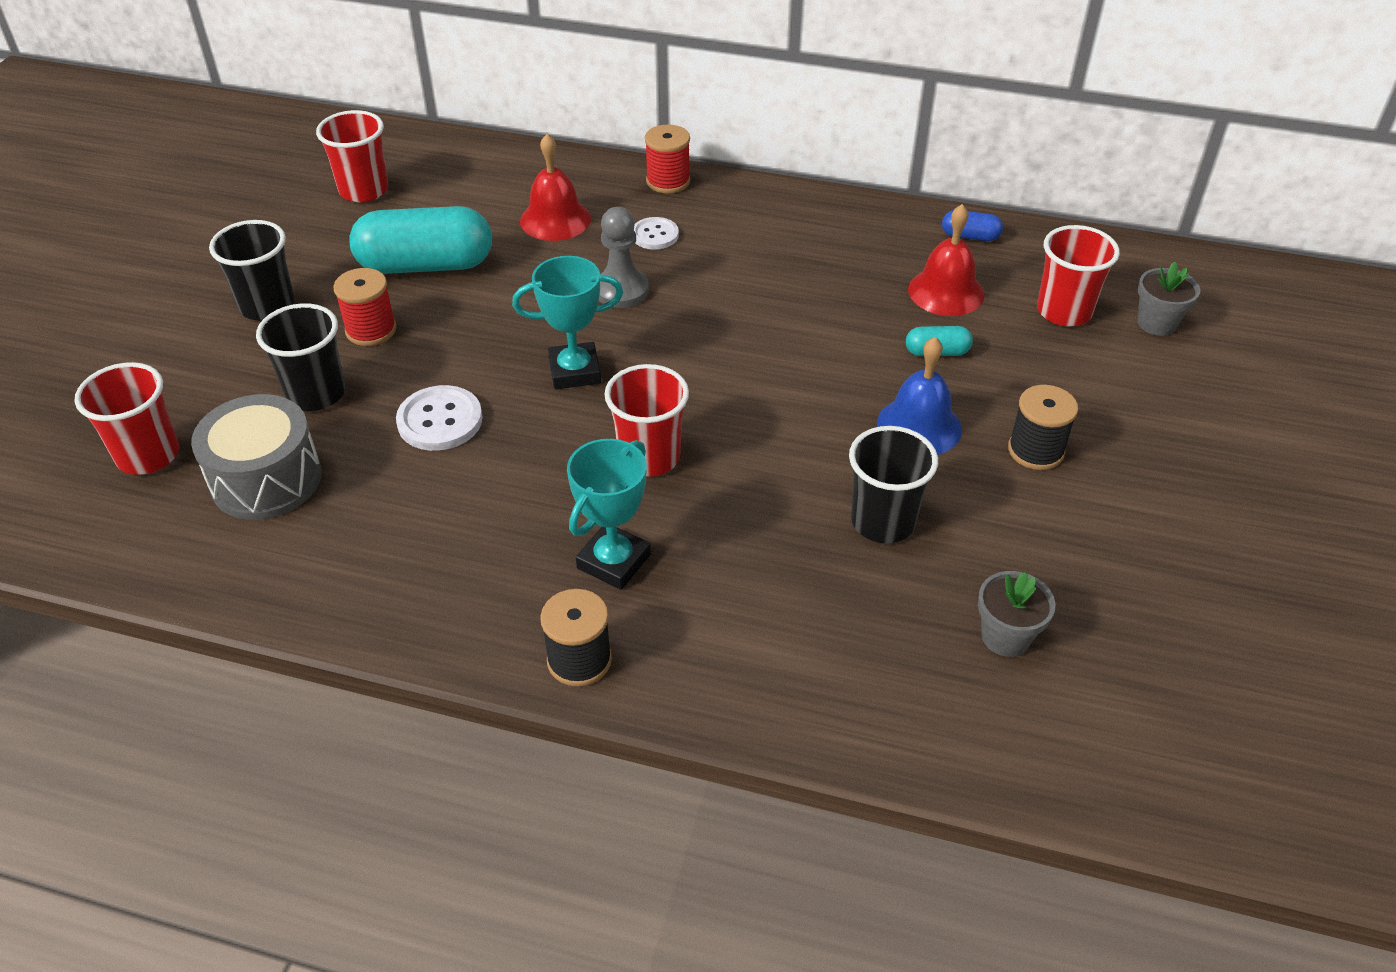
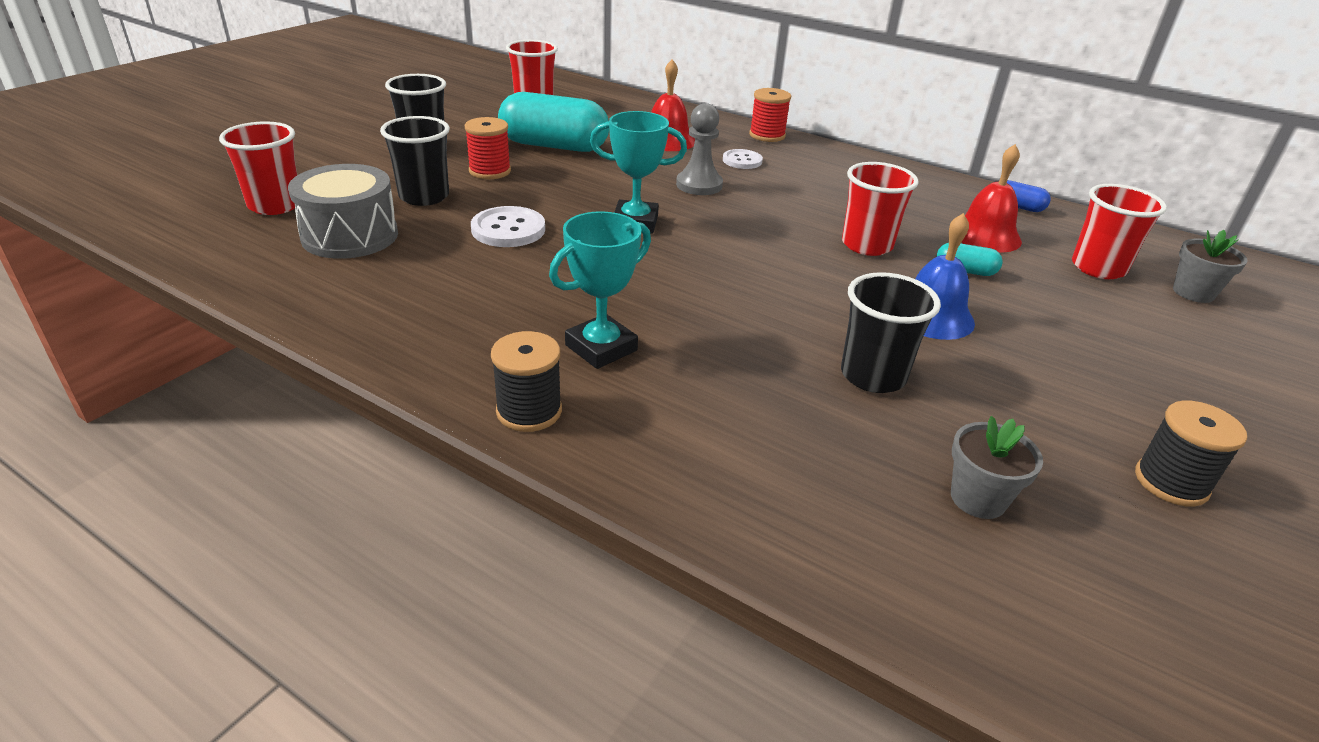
camera: 15 degrees right, 10 degrees down
(649, 457) = (670, 286): red cup -> red cup (867, 245)
(1035, 450) = (1047, 357): black spool -> black spool (1171, 482)

